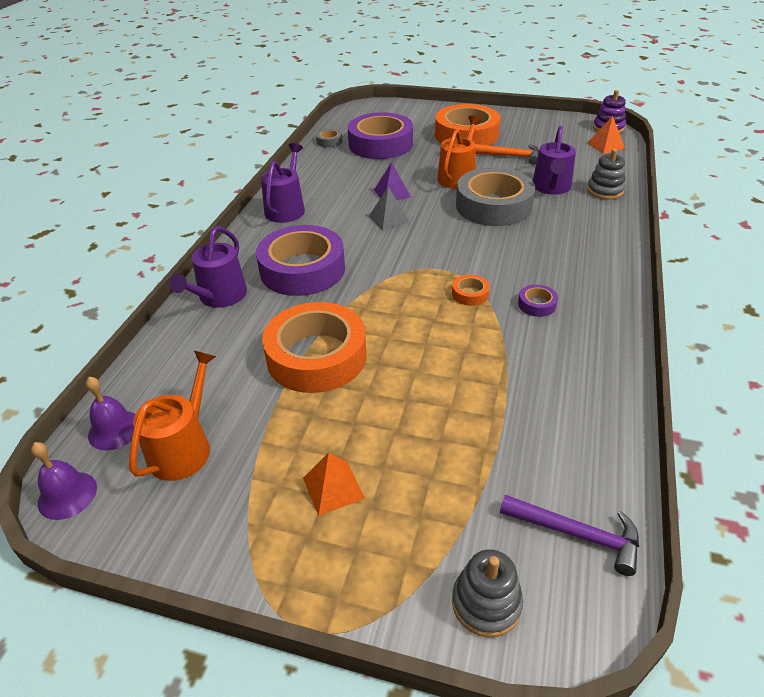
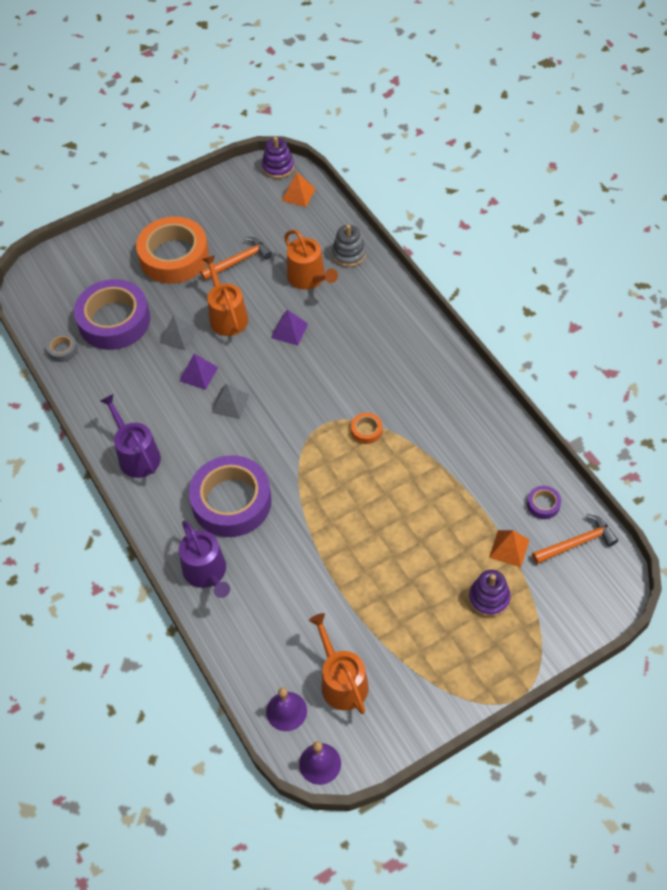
camera: 45 degrees left, 15 degrees up
(316, 356) = (334, 559): orange tape -> none
(333, 487) = (447, 625): orange pyramid -> orange pyramid (509, 548)
(406, 501) = (489, 598): none -> purple stacking toy
(409, 169) = (178, 336): none -> grey pyramid
(486, 603) = (574, 612): grey stacking toy -> none
(493, 206) = (289, 330): grey tape -> purple pyramid
(537, 304) = (414, 406): purple tape -> purple tape (543, 504)
(551, 187) = (309, 278): purple watering can -> orange watering can
(577, 534) = (577, 543): purple hammer -> orange hammer

